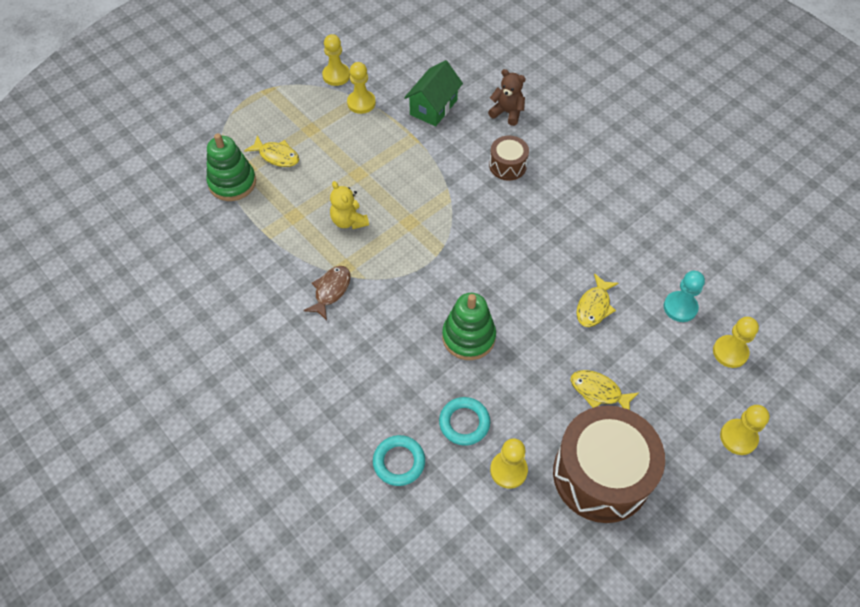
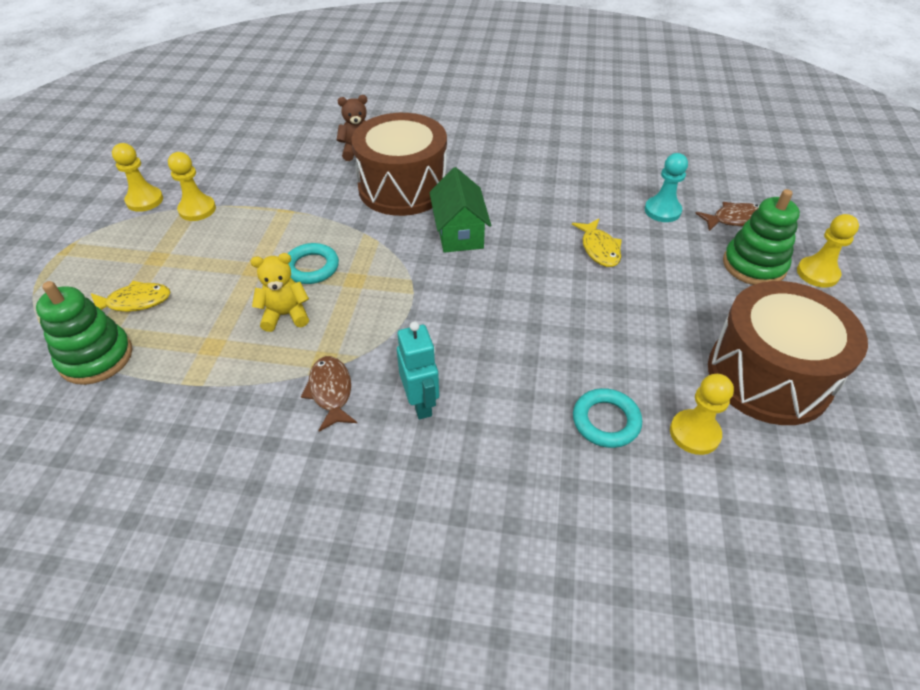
camera: 40 degrees left, 10 degrees down
(349, 221) = (285, 315): yellow teddy bear -> yellow teddy bear turned 150 degrees clockwise
(372, 333) = (421, 403): none -> turquoise robot
(399, 462) = (588, 511): turquoise ring -> turquoise ring (311, 267)
(433, 107) = (281, 179): green house -> green house (459, 233)
(468, 337) = (522, 341): green stacking toy -> green stacking toy (753, 265)
(507, 166) = (403, 188): brown drum -> brown drum, size x2.06
(598, 391) = (682, 311): yellow fish -> none
(730, 352) = (734, 219): yellow pawn -> brown fish

